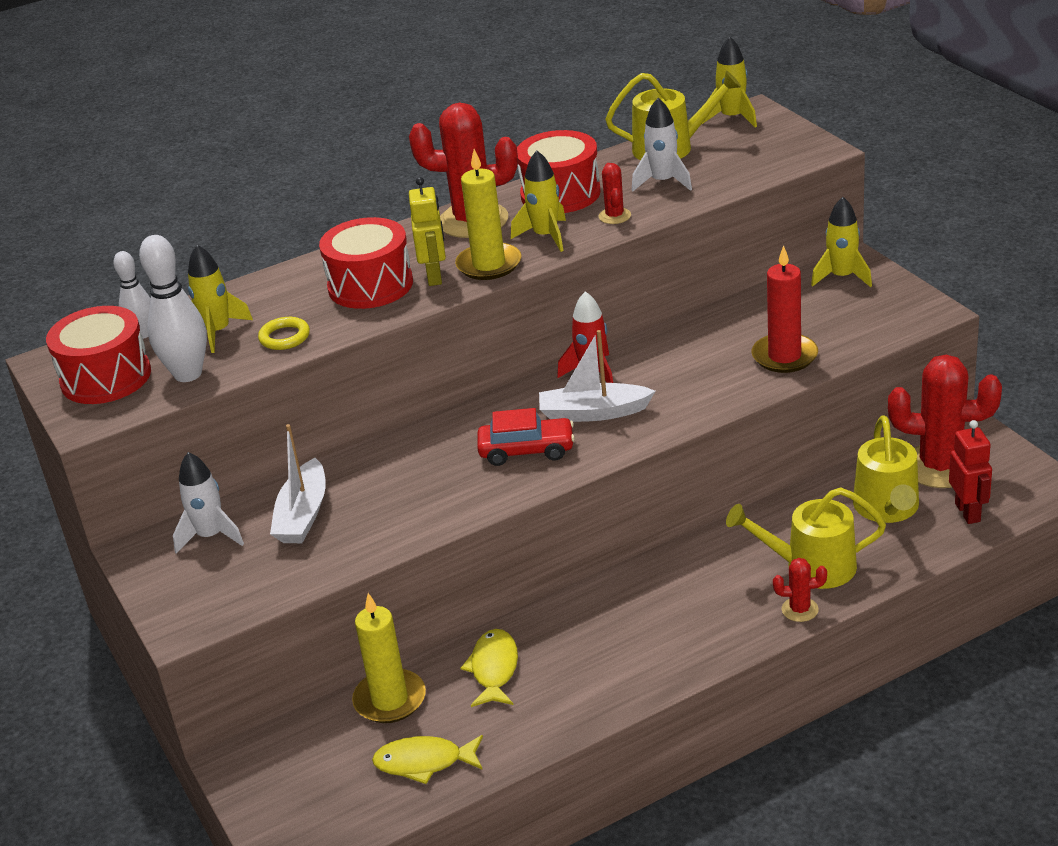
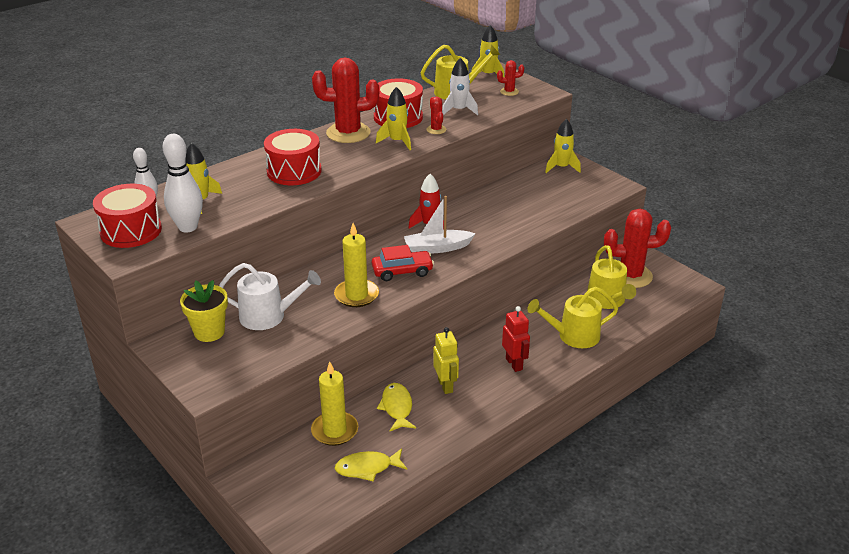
camera: 15 degrees left, 0 degrees up
(211, 536) = (209, 332): white rocket -> yellow flower pot
(284, 337) = (247, 203): yellow ring -> none
(303, 515) = (268, 316): white boat -> white watering can
(435, 276) = (334, 165): yellow robot -> yellow robot (445, 386)
(489, 265) = (367, 158): yellow candle -> yellow candle (356, 295)
(784, 356) = (542, 212): red candle -> none
(800, 610) = (574, 361): red cactus -> red cactus (509, 92)
(968, 512) = (654, 301): red robot -> red robot (514, 364)

